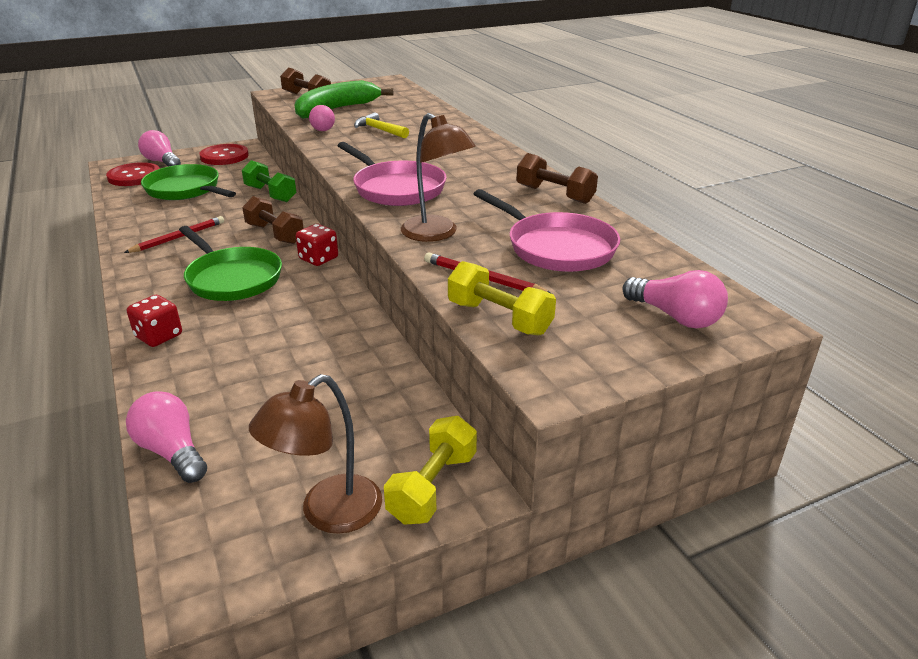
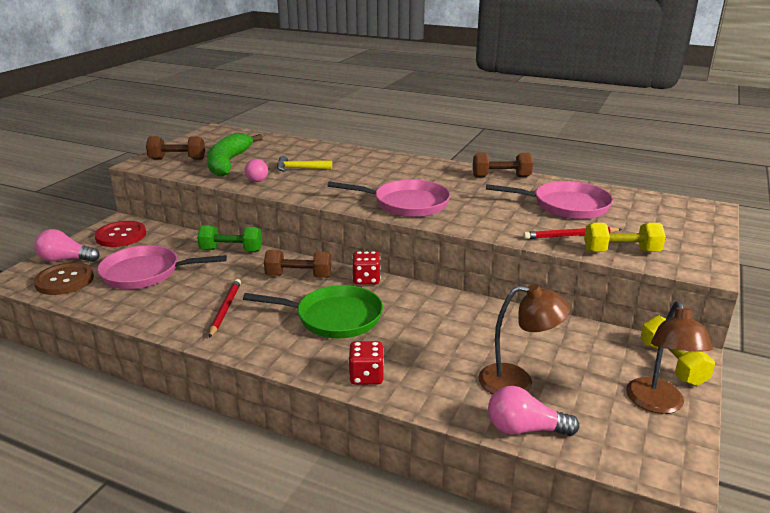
camera: 40 degrees left, 5 degrees down
(134, 176) = (64, 280): red button -> brown button
(186, 190) = (146, 273): green pan -> pink pan
(436, 234) = (493, 222): brown lamp -> brown lamp (517, 382)
(675, 317) = (681, 219): pink light bulb -> none

